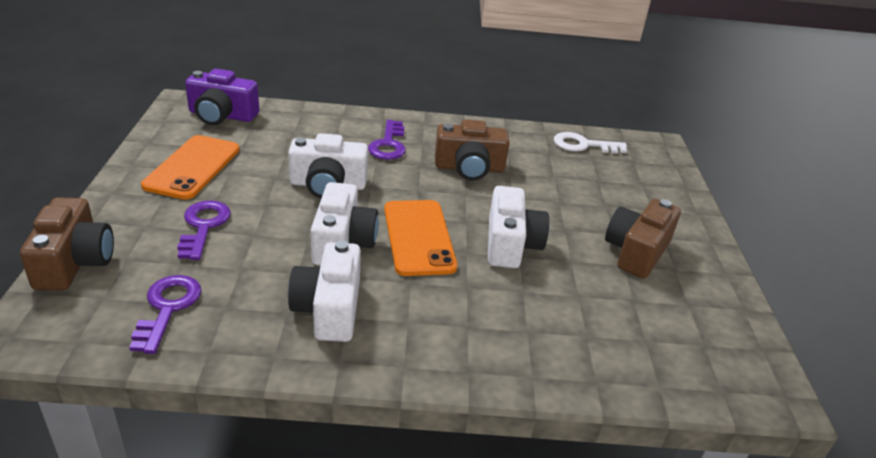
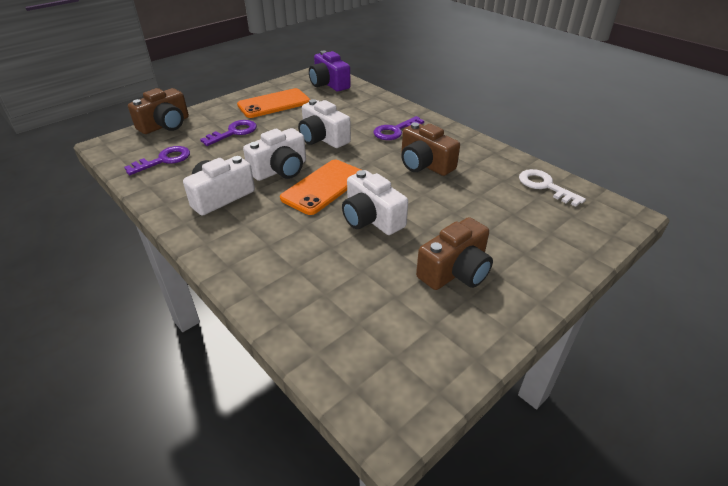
camera: 50 degrees right, 5 degrees up
(510, 244) = (371, 218): white camera -> white camera turned 90 degrees clockwise
(636, 252) = (455, 271): brown camera -> brown camera turned 150 degrees clockwise

